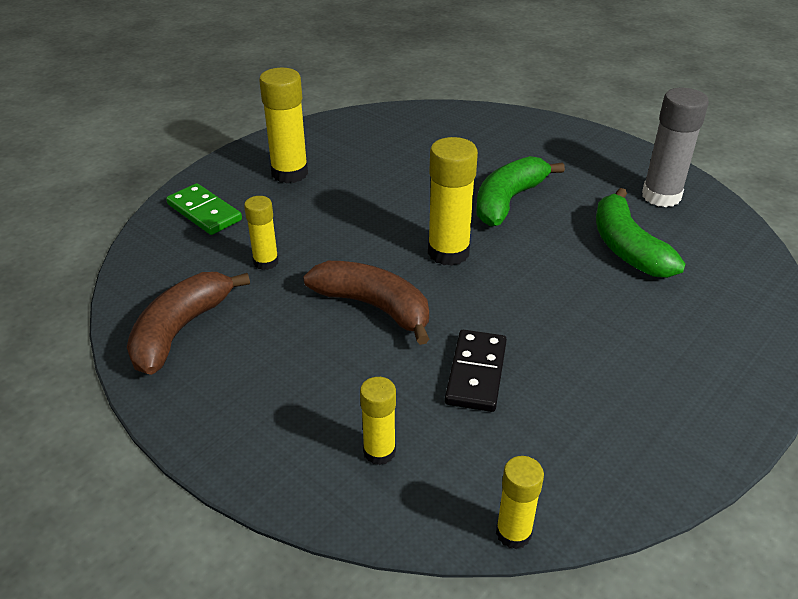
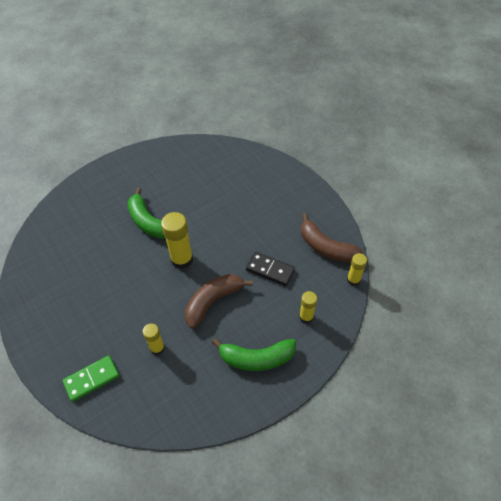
camera: 75 degrees left, 15 degrees up
(180, 330) = (202, 397): brown banana -> brown banana (325, 247)
(289, 173) = (69, 324): yellow glue stick -> none
(627, 248) = (205, 188): green banana -> green banana (256, 358)
(661, 196) = (171, 161): grey glue stick -> none

